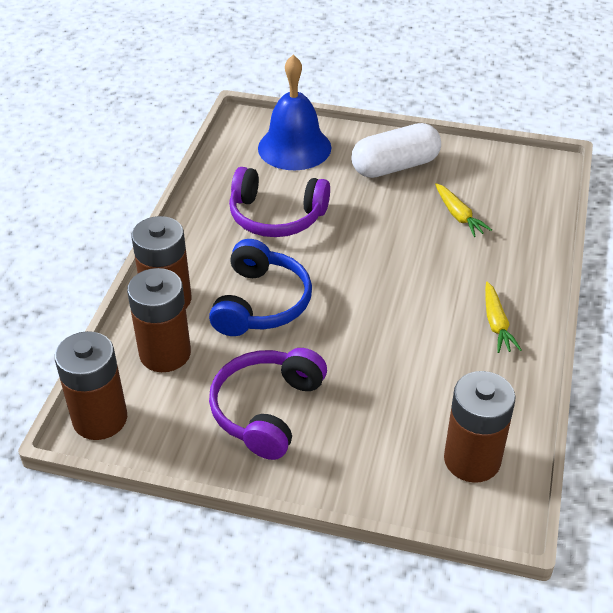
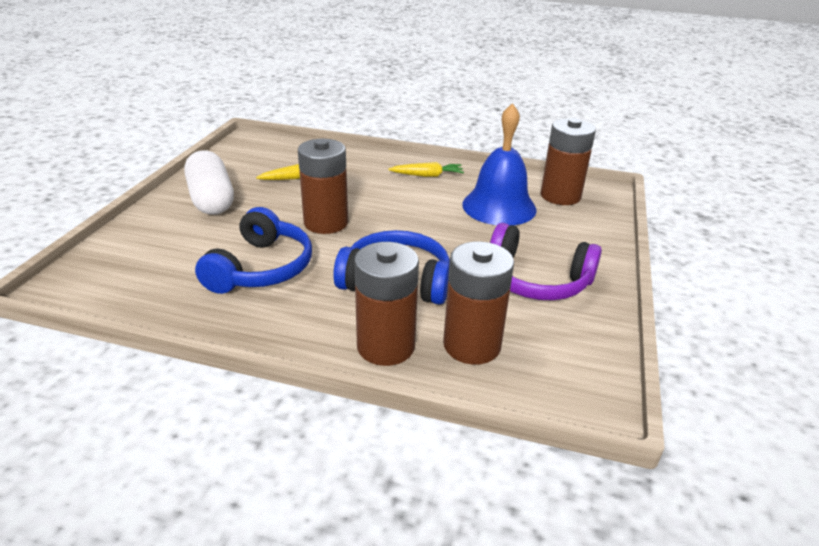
camera: 90 degrees left, 10 degrees down
(100, 419) = (576, 392): brown battery -> brown battery (326, 223)
(276, 216) = (261, 268): purple headphones -> blue headphones
(294, 147) = (141, 253): blue bell -> blue bell (499, 206)

